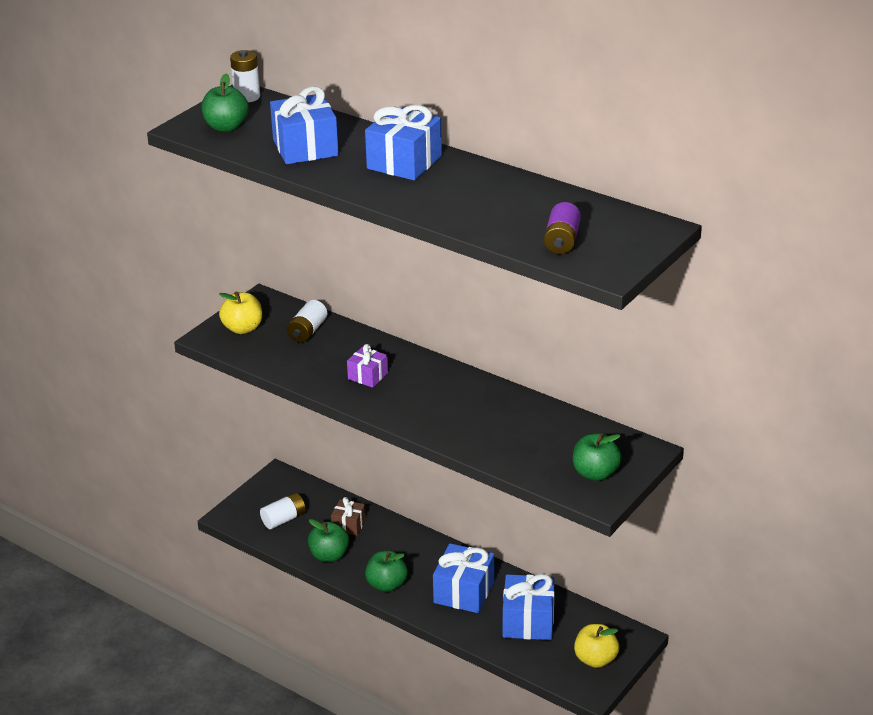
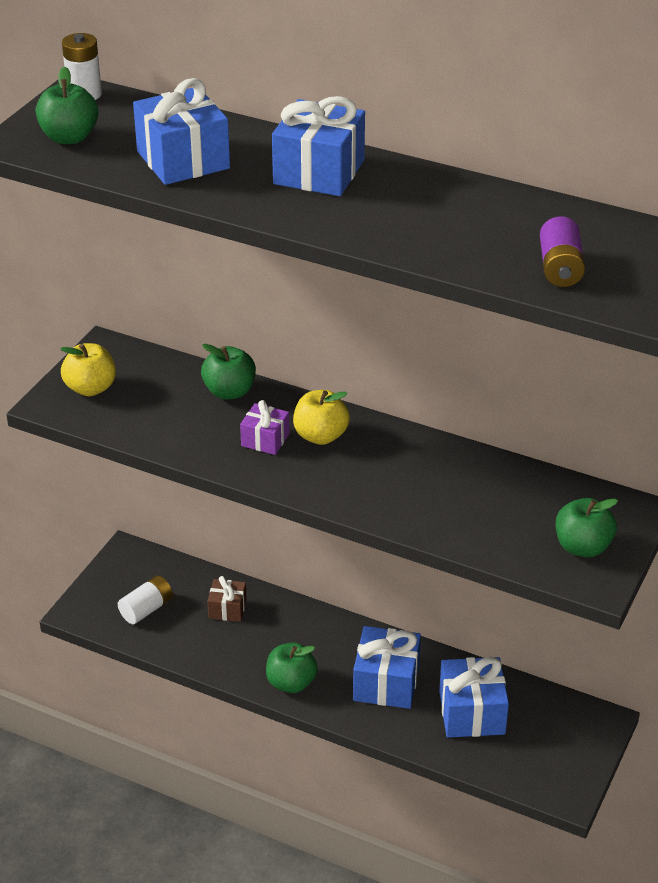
camera: 10 degrees left, 5 degrees up
(307, 331) = (174, 385): white battery -> none
(329, 555) = (212, 651): green apple -> green apple (229, 392)
(595, 659) = (563, 754): yellow apple -> yellow apple (320, 436)

